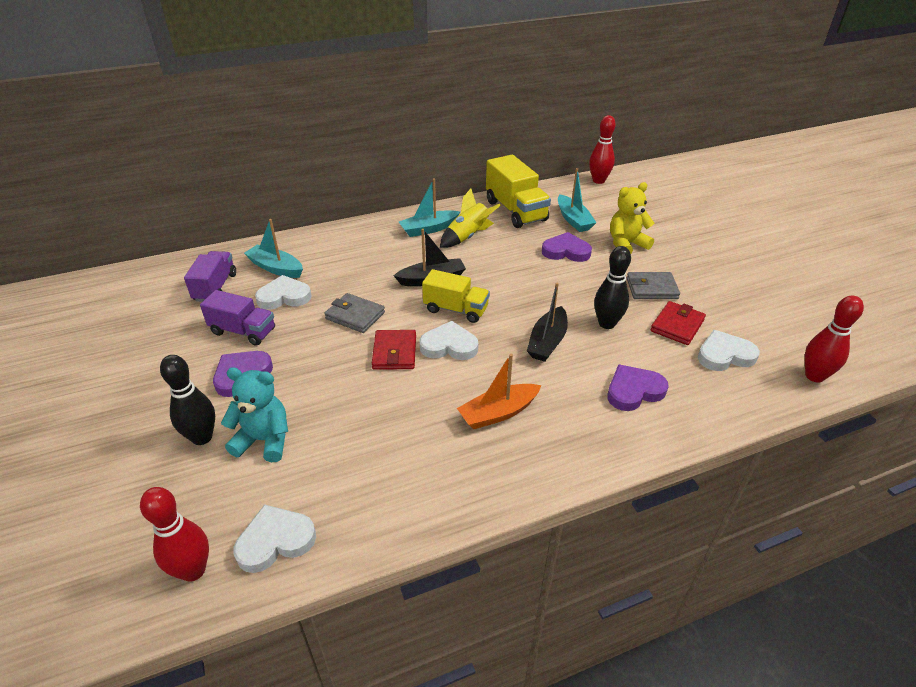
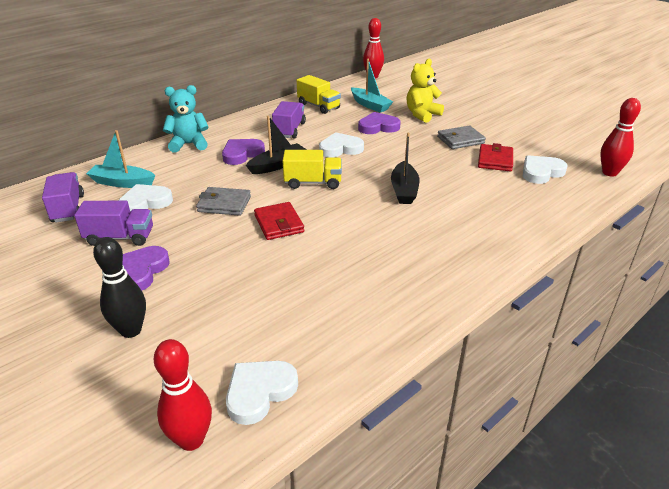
camera: 20 degrees left, 5 degrees down
(264, 440) = (197, 317): turquoise teddy bear -> turquoise teddy bear (189, 144)
(428, 229) = (251, 130): turquoise boat -> none
(449, 345) = (324, 209): white heart -> white heart (340, 149)
(468, 236) = (289, 130): yellow rocket -> purple truck
(498, 413) = (397, 247): orange boat -> none
(515, 211) = (318, 106): yellow truck -> yellow truck, size x0.66
(607, 324) = (442, 169): black bowling pin -> none
(634, 391) = (492, 209): purple heart -> purple heart (242, 154)

